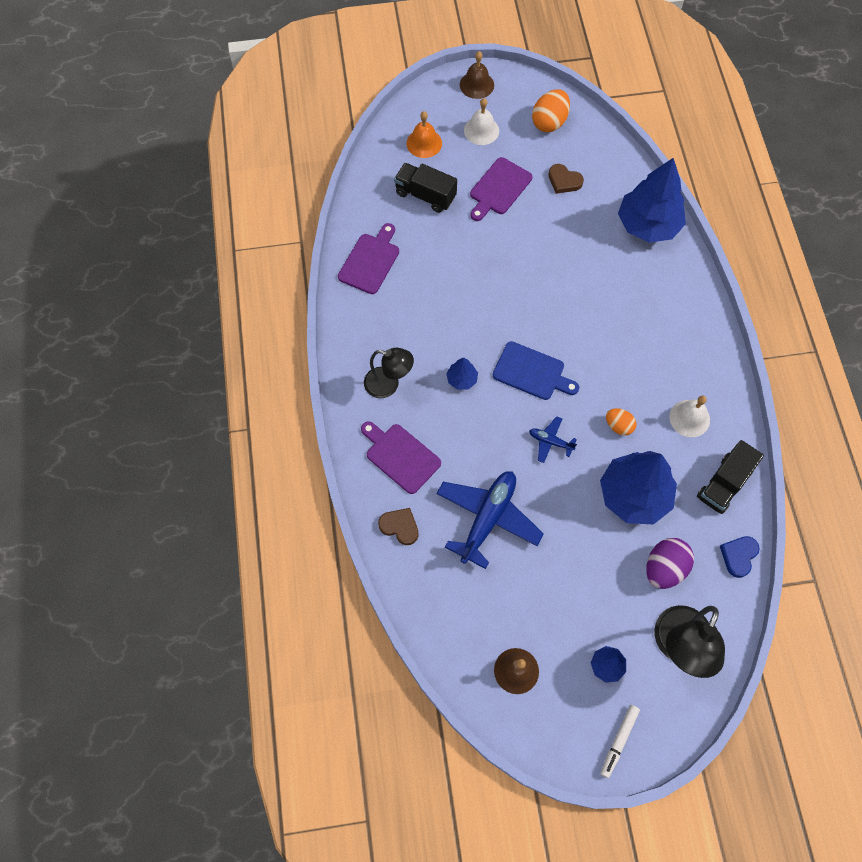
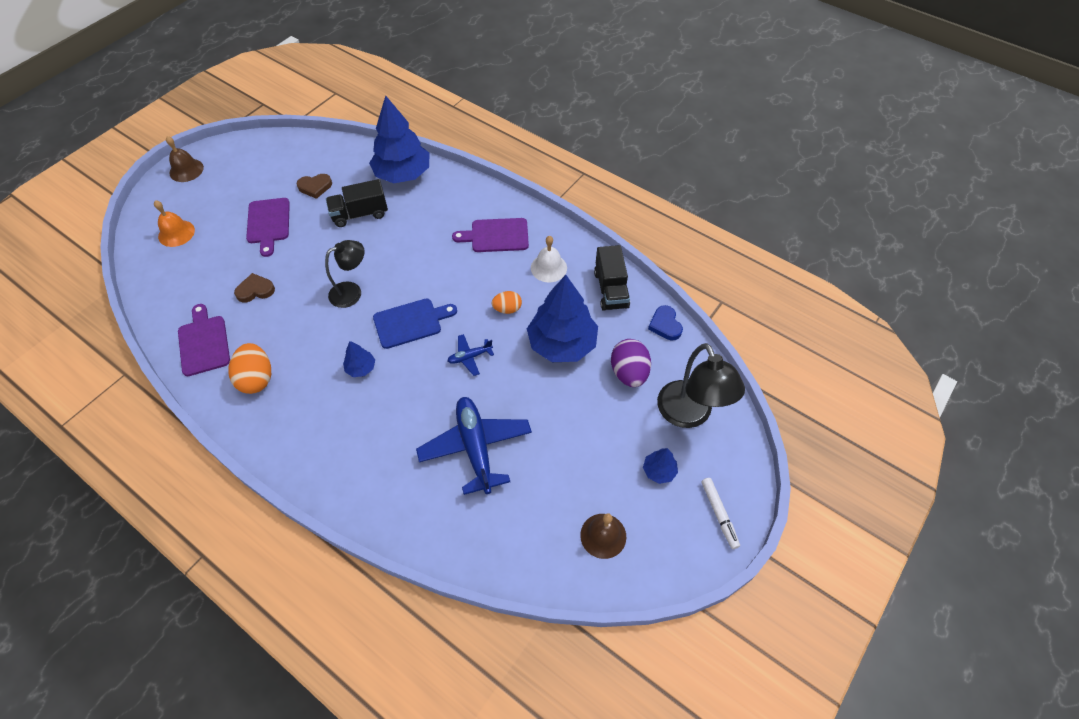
camera: 45 degrees left, 10 degrees down
(389, 384) = (303, 418): black lamp -> black lamp (352, 292)
(400, 456) = (363, 462): purple cutting board -> purple cutting board (496, 235)
(400, 527) = (412, 514): brown heart -> brown heart (255, 290)
(425, 195) = (210, 266): black truck -> black truck (360, 214)
(481, 130) = (218, 196): white bell -> none
(549, 122) = (268, 159): orange egg -> orange egg (257, 378)

